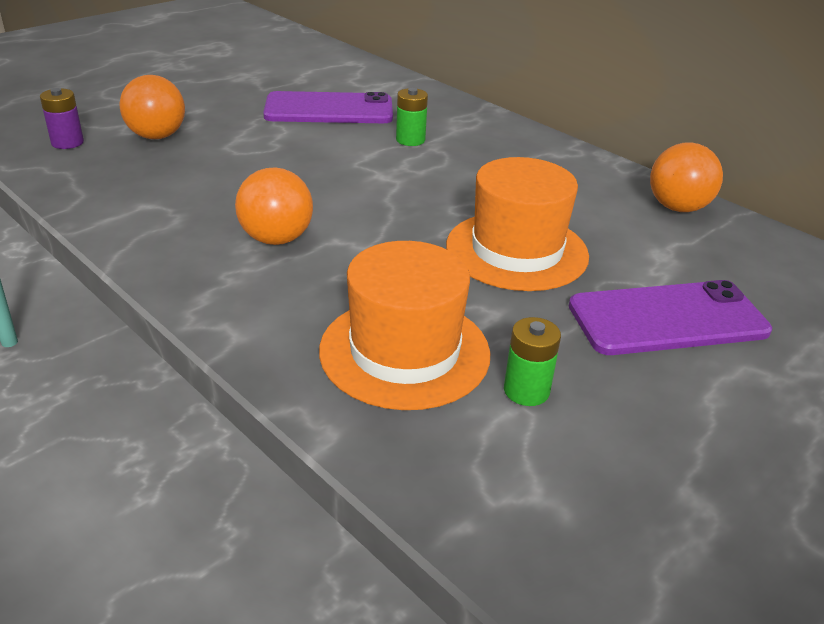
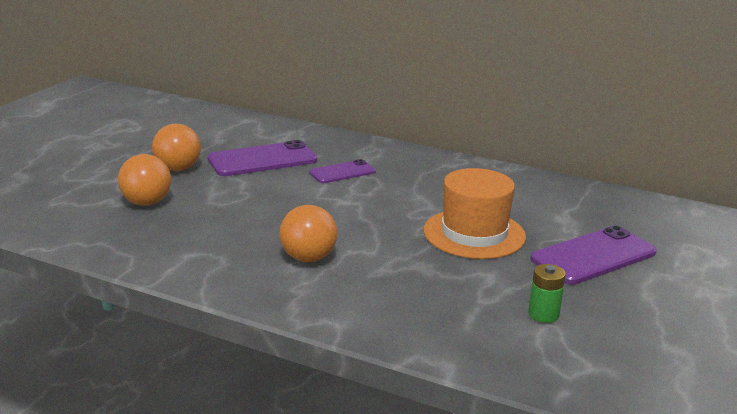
camera: 20 degrees left, 10 degrees down
(67, 142) = (77, 220): purple battery -> none
(404, 352) = (454, 309): orange hat -> none
(410, 140) = (342, 172): green battery -> purple phone
(677, 207) = (552, 187): orange ball -> orange ball (178, 169)

